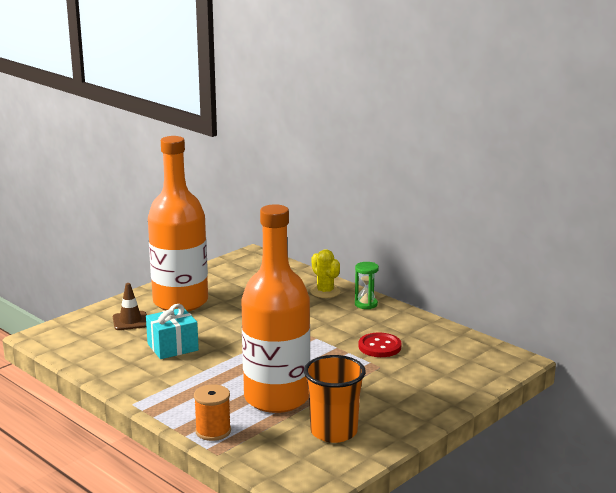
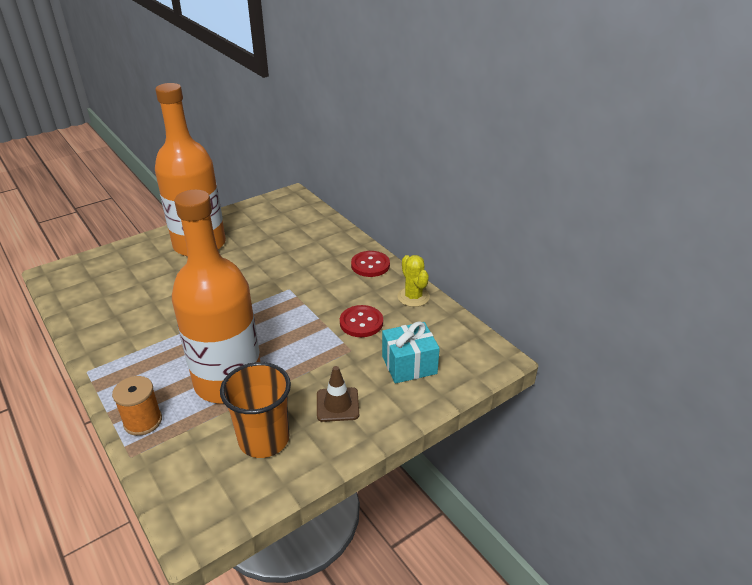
camera: 10 degrees right, 15 degrees up
(130, 321) = (143, 263): brown traffic cone -> brown traffic cone (337, 404)
(172, 347) = (163, 300): turquoise gift -> turquoise gift (409, 365)
(325, 292) = (338, 246): yellow cactus -> yellow cactus (413, 297)
(366, 304) = (370, 265): green hourglass -> red button

